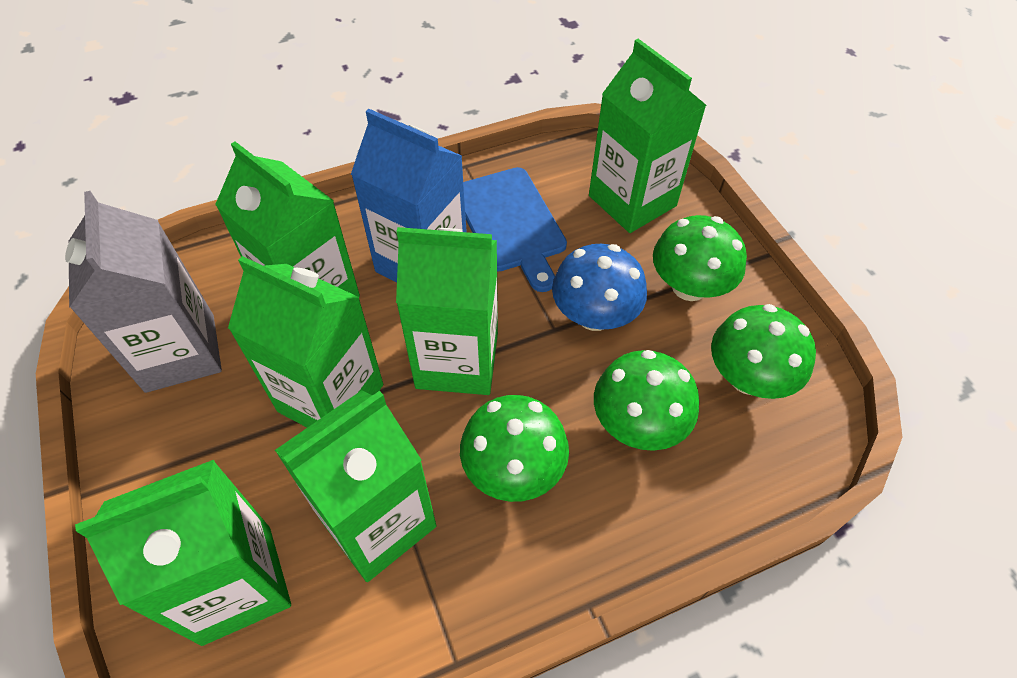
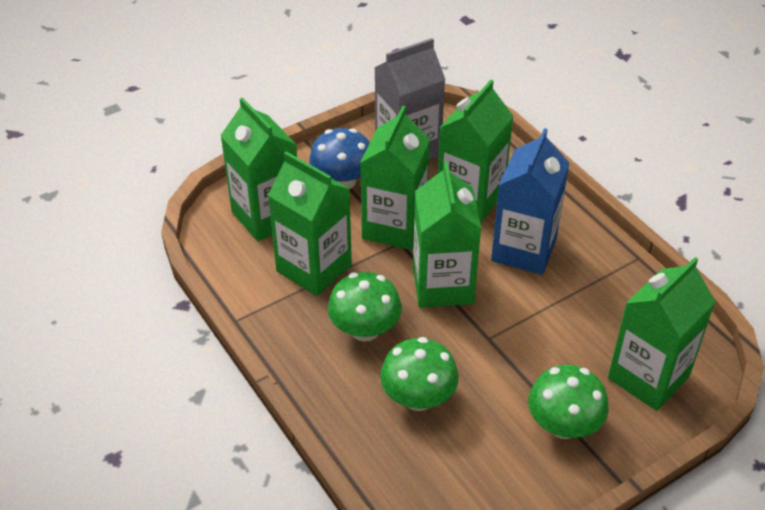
camera: 80 degrees right, 10 degrees down
(511, 223) = (586, 297): blue cutting board -> none
(594, 315) = (510, 362): blue mushroom -> blue mushroom (342, 181)
(748, 377) = (481, 470): green mushroom -> none

